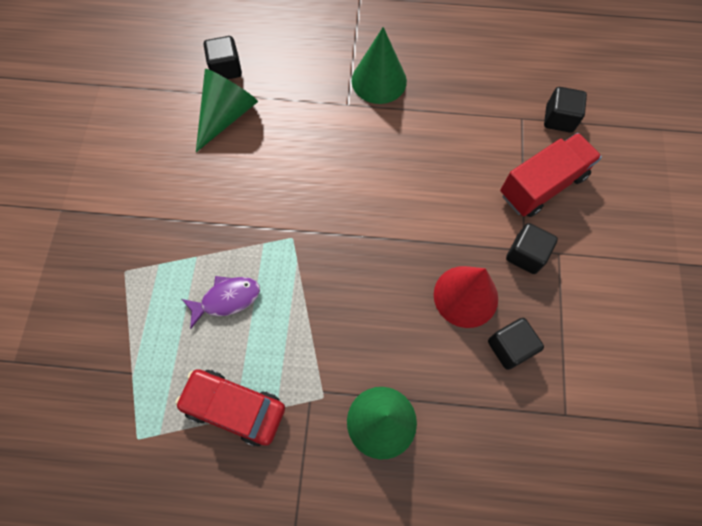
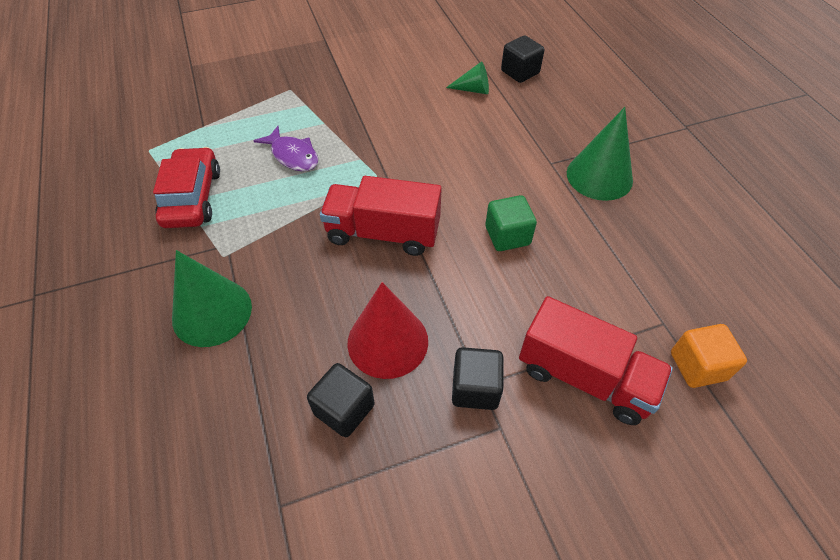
camera: 65 degrees right, 15 degrees down
(226, 115) = (473, 89): green cone -> green cone, size x0.55
(360, 258) = (383, 233): none -> red truck
(406, 171) = (507, 236): none -> green cube
(559, 119) = (697, 366): black cube -> orange cube

